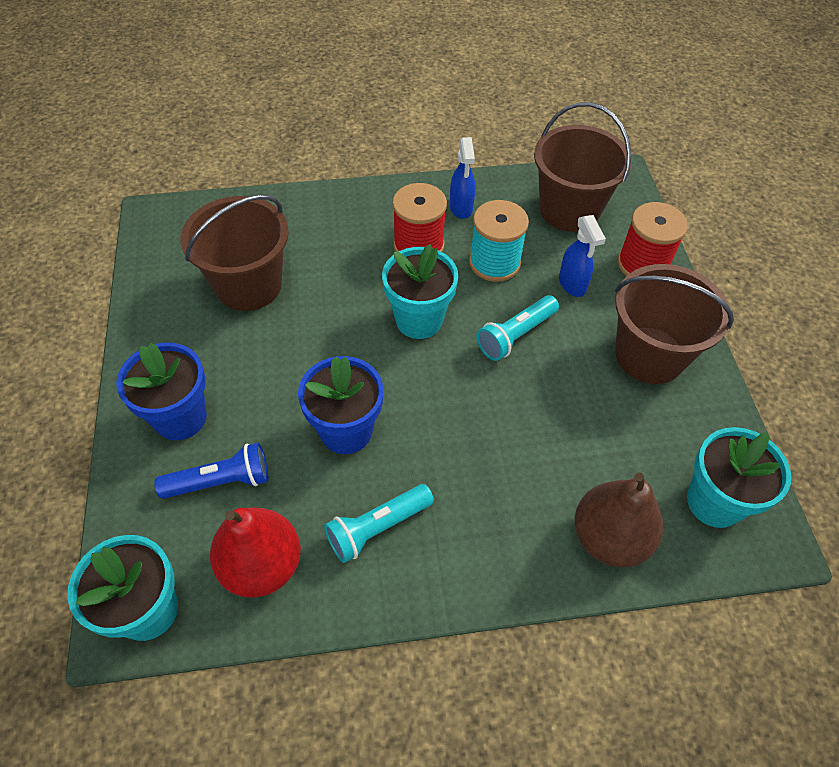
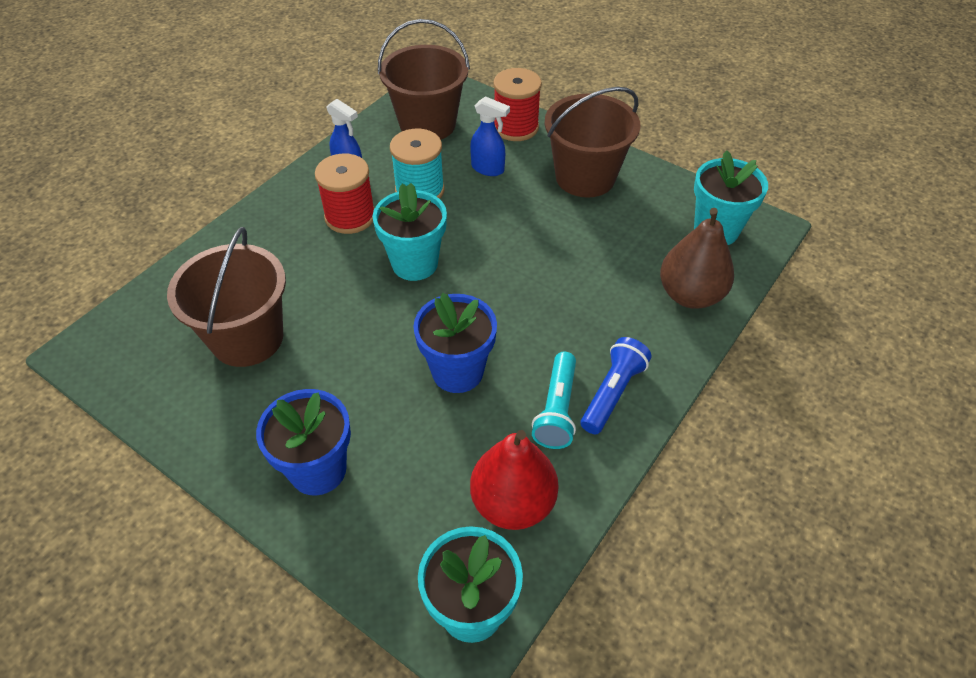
camera: 45 degrees left, 5 degrees down
(220, 481) = (410, 481): blue flashlight -> blue flashlight (612, 393)
(516, 335) = (492, 225): turquoise flashlight -> none

